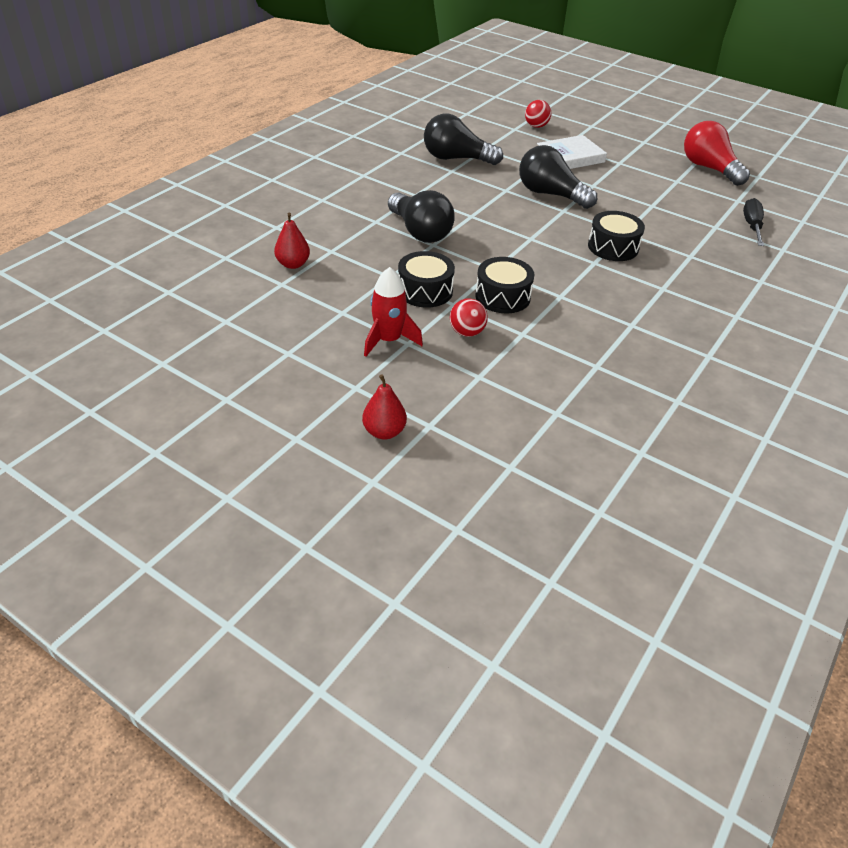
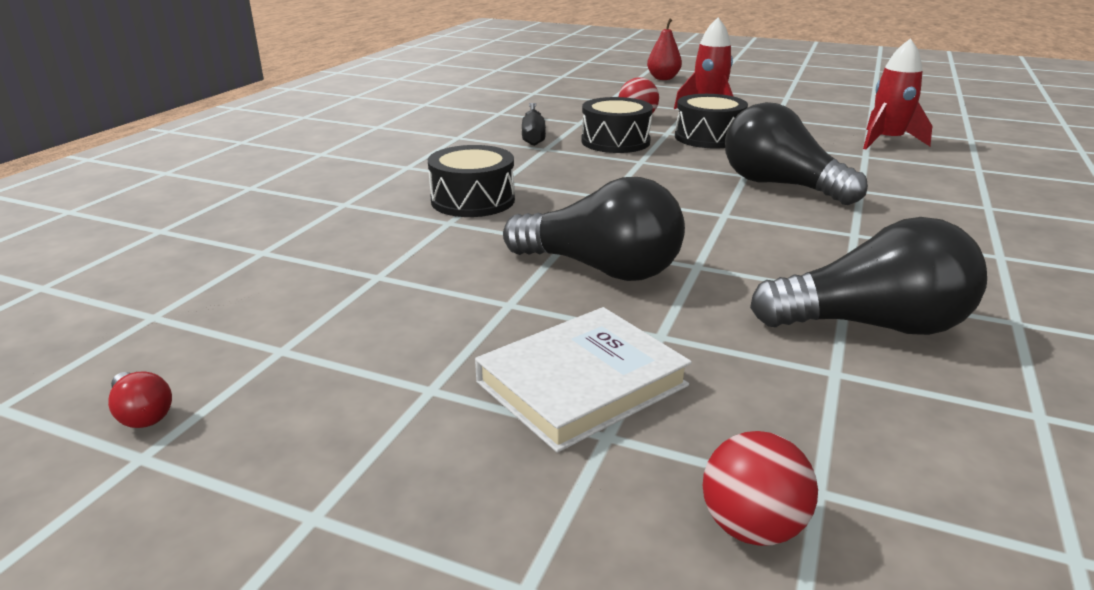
camera: 170 degrees right, 15 degrees down
(293, 264) = (887, 141): red pear -> red rocket
(709, 168) = (142, 414): red light bulb -> red light bulb, size x0.40
(752, 226) = (180, 262): black screwdriver -> black screwdriver (533, 135)

